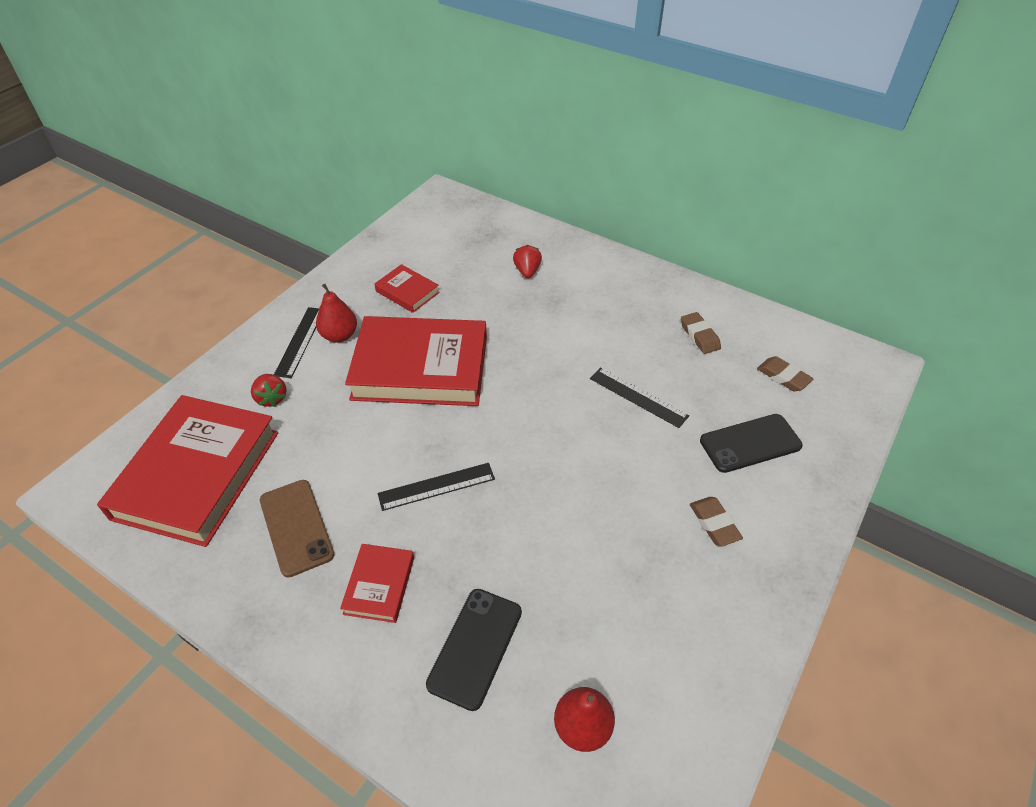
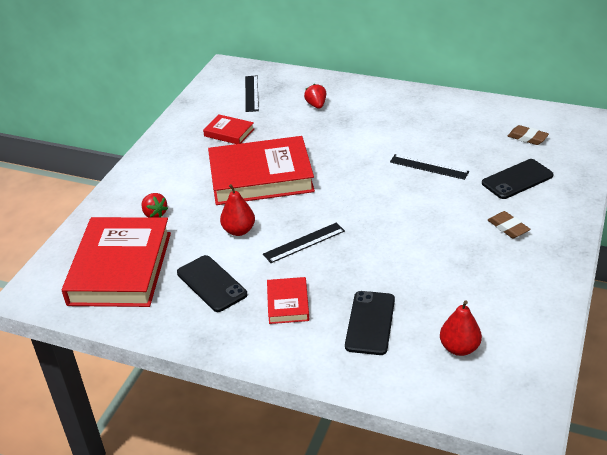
camera: 10 degrees left, 10 degrees down
(296, 527) = (211, 284): brown phone -> black phone
(300, 341) = (159, 176): black ruler -> black ruler (251, 93)
(339, 335) = (189, 168): red pear -> red pear (239, 231)
(699, 336) = (459, 124): brown eraser -> none

